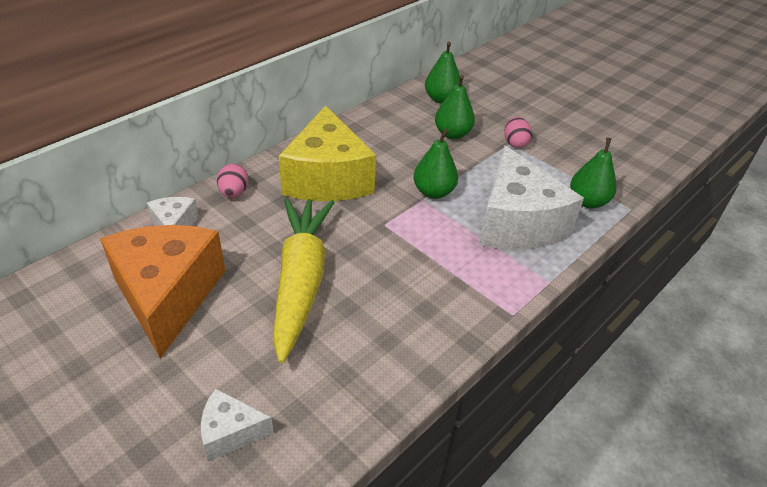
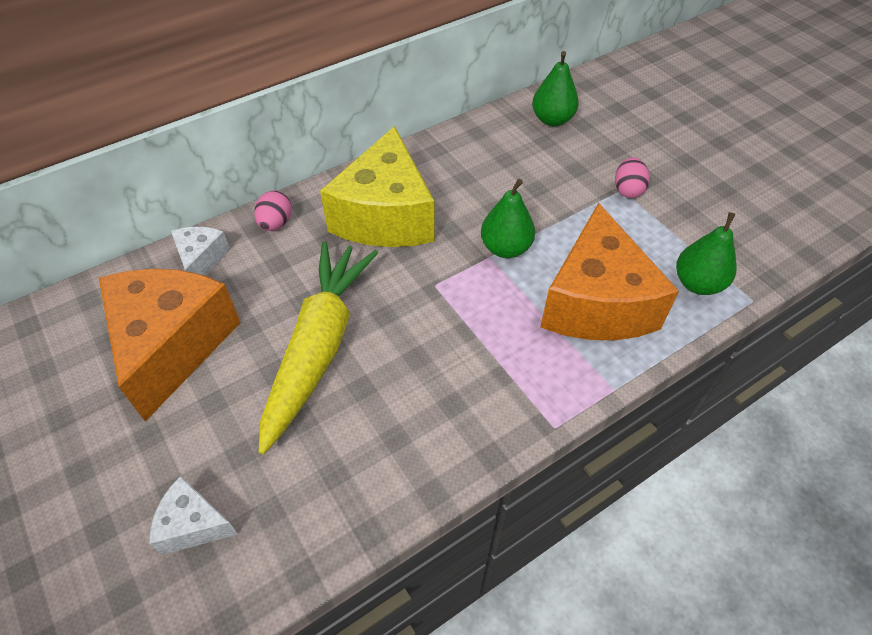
camera: 15 degrees right, 10 degrees up
(452, 134) = (552, 170): green pear -> none
(516, 223) = (596, 302): white cheese -> orange cheese

